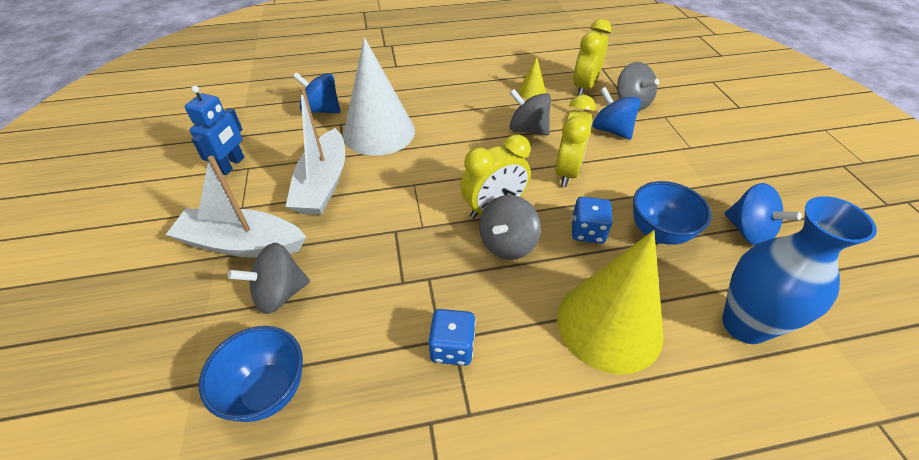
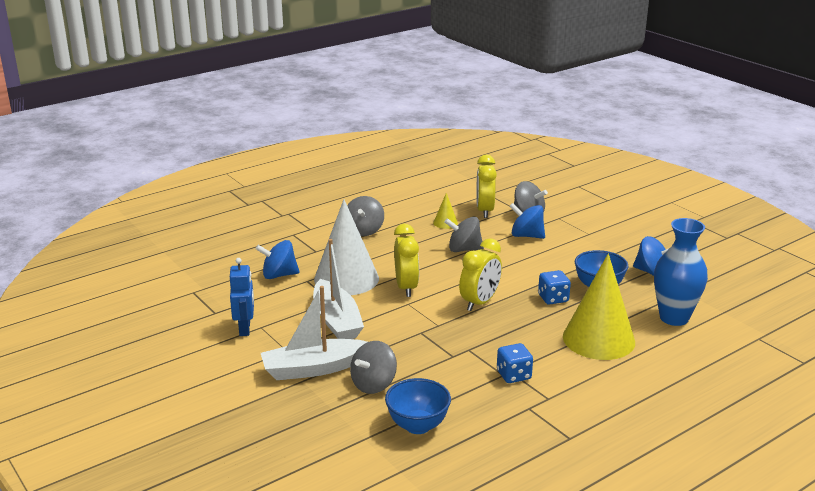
camera: 25 degrees left, 20 degrees down
(507, 244) = (505, 318): grey spinning top -> grey spinning top (364, 230)
(567, 172) = (514, 269): yellow clock -> yellow clock (406, 287)

